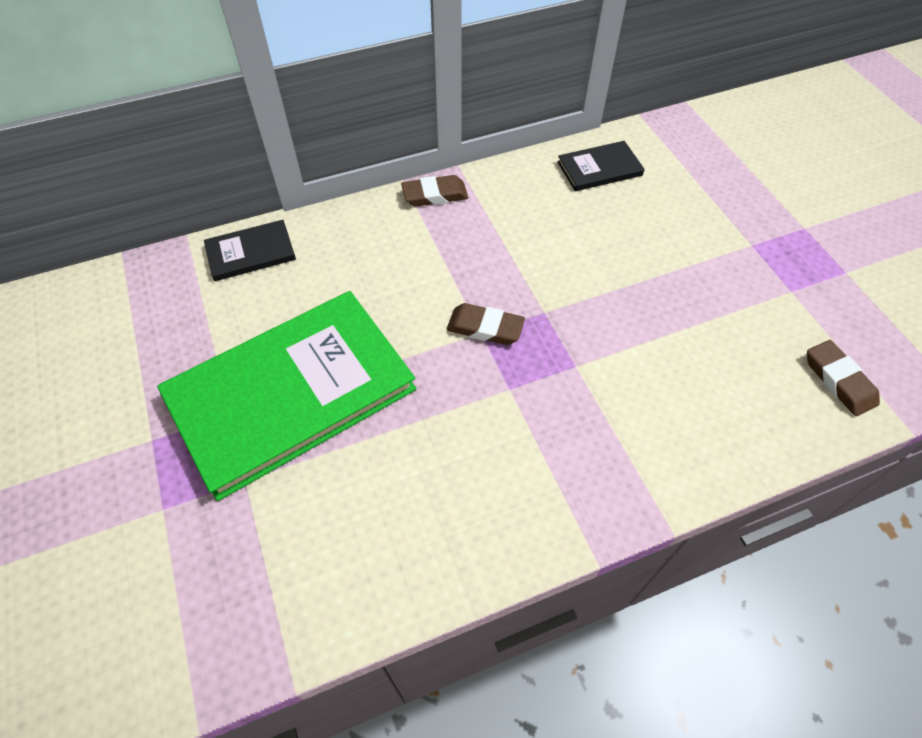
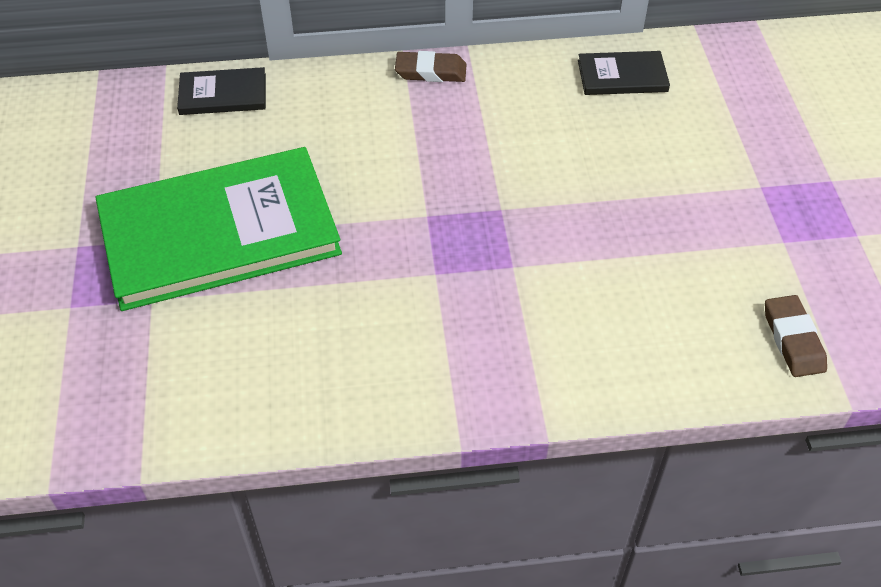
camera: 15 degrees right, 5 degrees down
(485, 327) = (433, 211): brown eraser -> none

